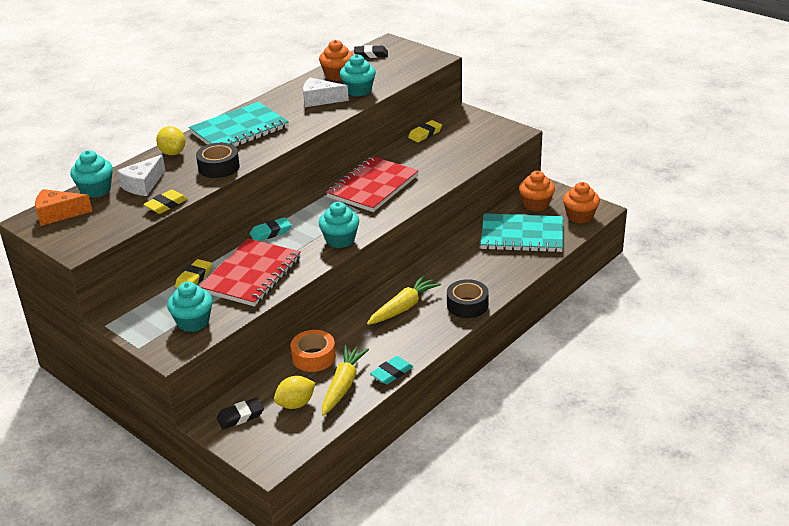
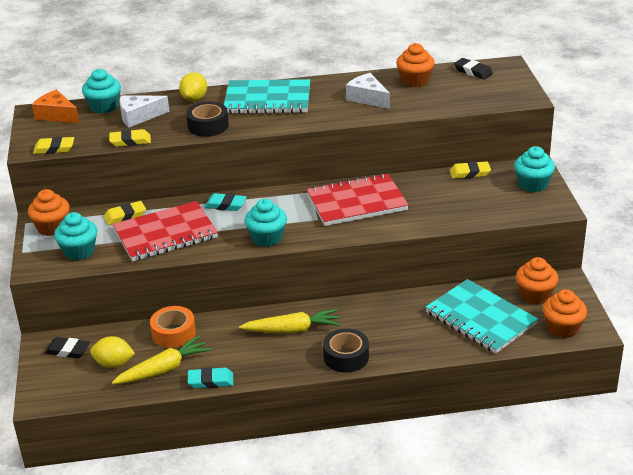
camera: 40 degrees right, 0 degrees up
(101, 239) = (54, 149): none -> yellow eraser
(138, 317) = (52, 227): none -> orange cupcake
(358, 90) = (411, 103): turquoise cupcake -> turquoise cupcake (533, 184)

